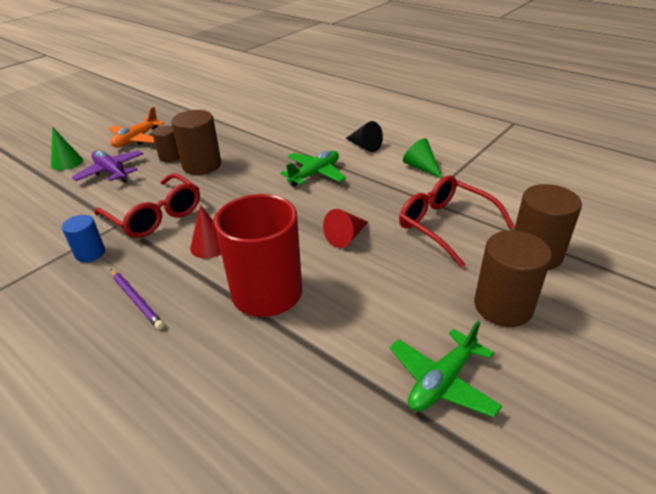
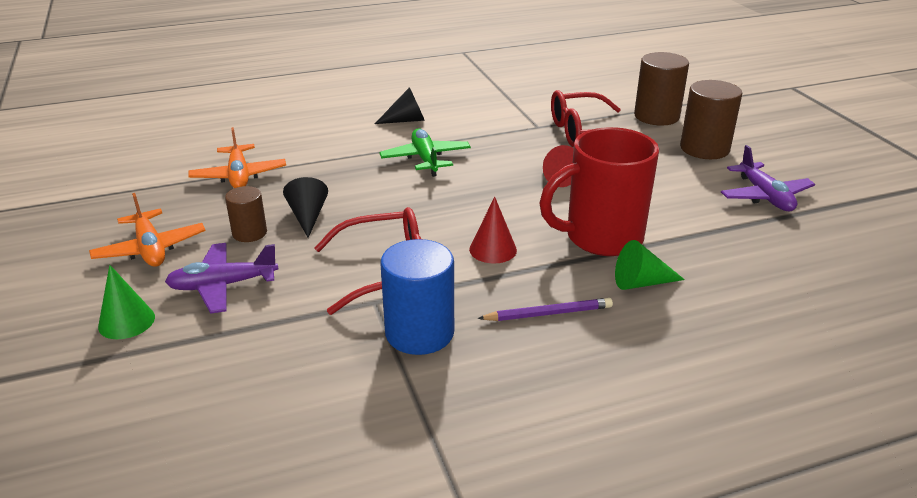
camera: 60 degrees left, 5 degrees down
(90, 253) = (419, 333): blue cylinder -> blue cylinder, size x1.69
(202, 165) = (308, 216): brown cylinder -> black cone
(232, 128) = (239, 176): none -> orange plane
(421, 167) = (484, 111): green cone -> green cone (641, 282)
(442, 381) = (764, 196): green plane -> purple plane

